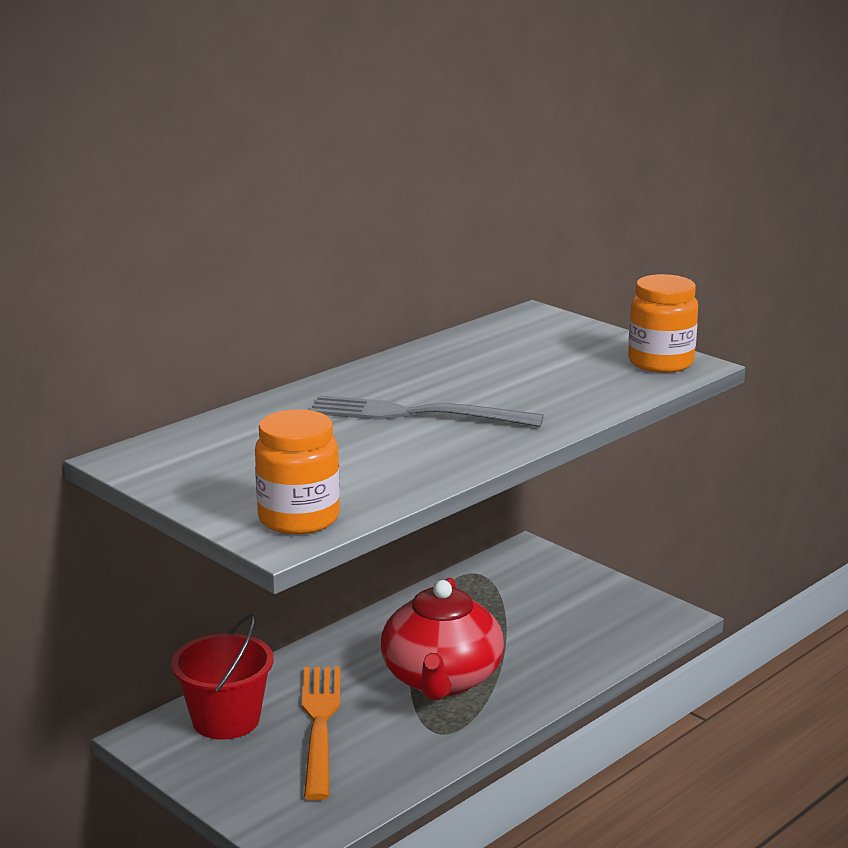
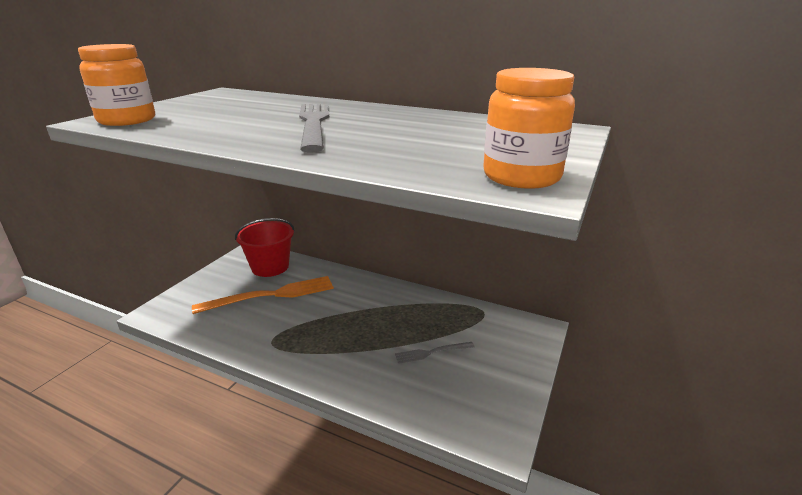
camera: 70 degrees right, 5 degrees up
(442, 679) = (336, 328): red teapot -> none
(531, 623) = (432, 352): none -> grey fork

